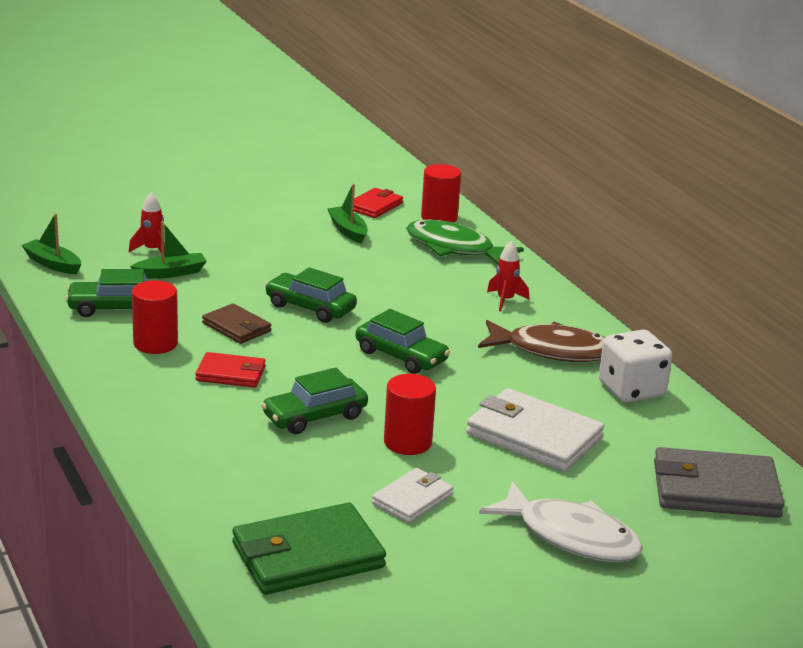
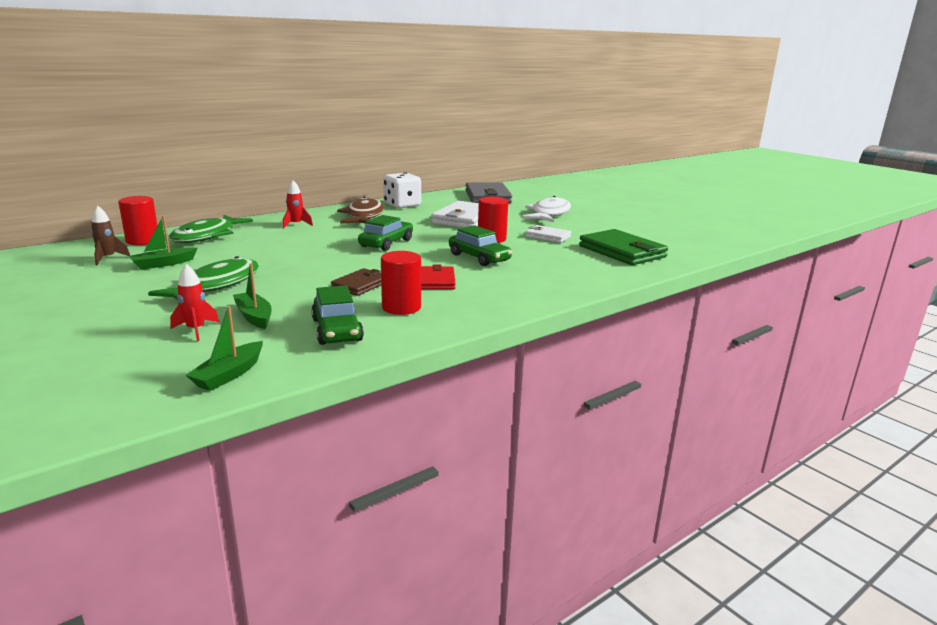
camera: 100 degrees left, 5 degrees down
(268, 256) = (216, 285): none -> green fish
(310, 307) = (318, 267): green car -> none
(375, 206) = (108, 258): red wallet -> brown rocket

